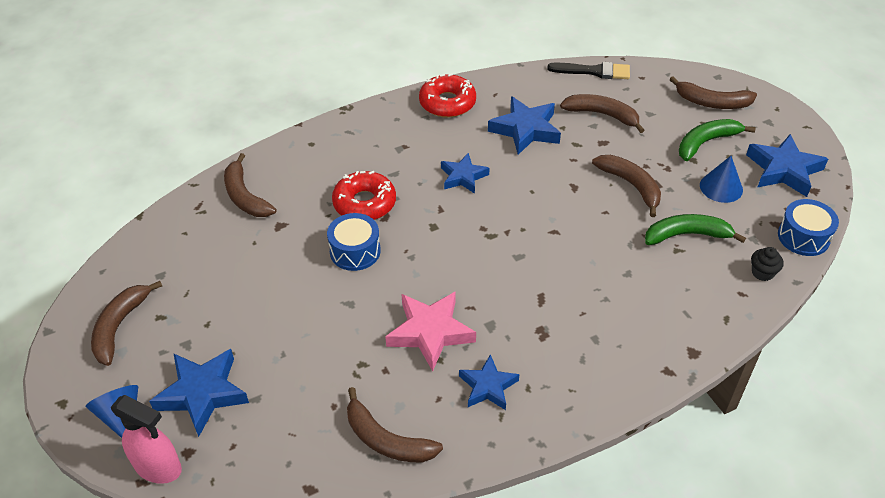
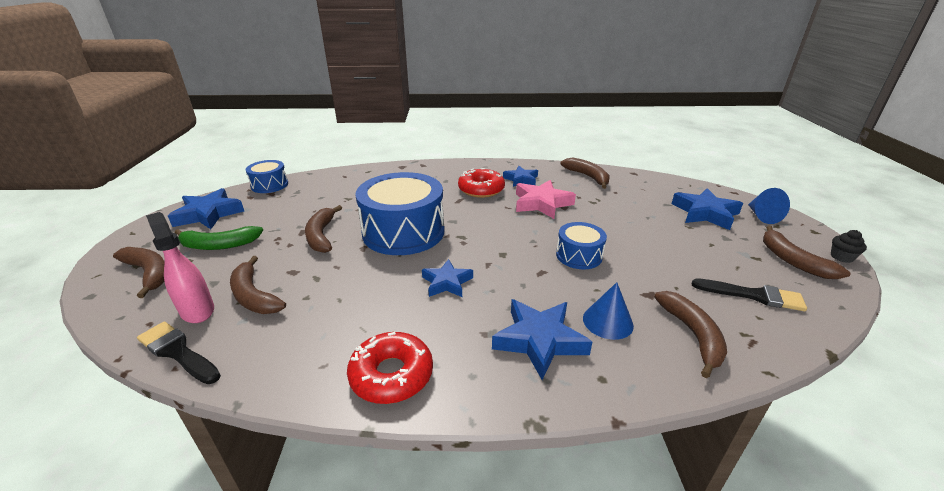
camera: 155 degrees left, 15 degrees down
(120, 326) = (792, 260): brown banana -> brown banana turned 120 degrees clockwise
(158, 467) = (725, 194): pink spray bottle -> pink spray bottle (197, 310)
(182, 257) = (753, 295): none -> black brush
(364, 203) = (556, 288): red donut -> red donut (481, 189)
(525, 130) = (343, 307): blue star -> blue star (539, 340)
(555, 219) = (403, 232): none -> blue drum
(687, 235) = (331, 202): green banana -> none
(721, 187) = (265, 217): blue cone -> blue cone (607, 321)
(762, 273) = (320, 179): black cupcake -> black cupcake (841, 257)

